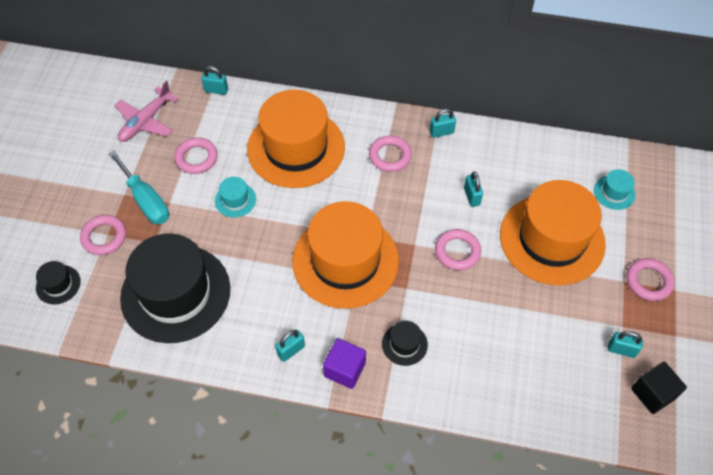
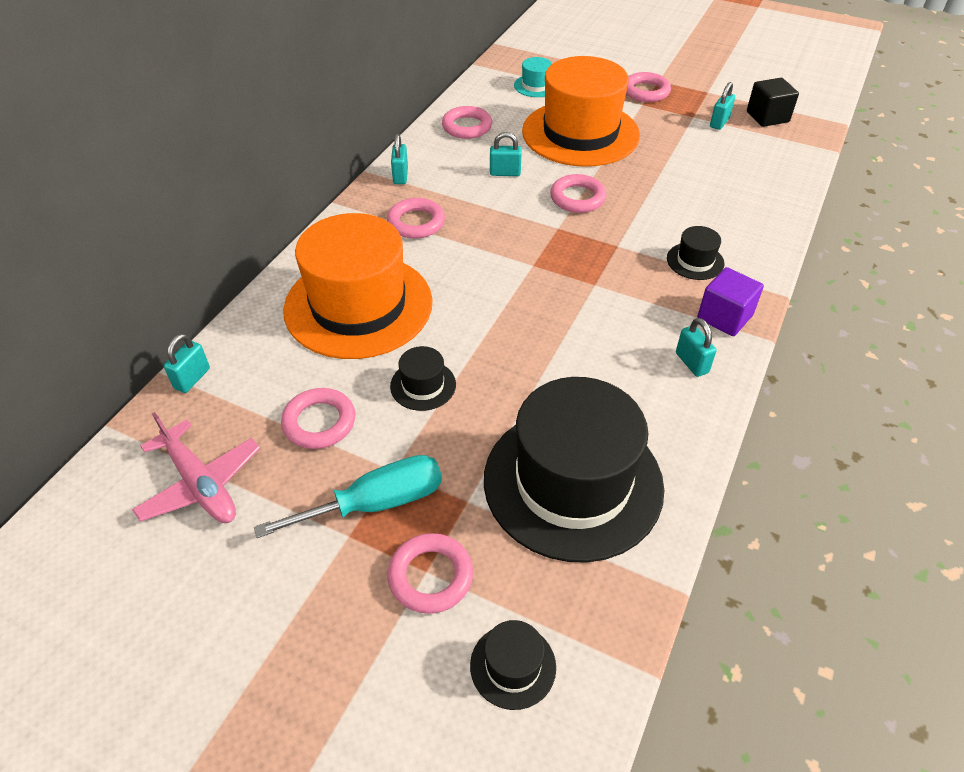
camera: 75 degrees left, 10 degrees down
(235, 200) = (423, 385): turquoise hat -> black hat
(345, 261) = (565, 289): orange hat -> none
(525, 157) = (467, 127): none -> pink ring

